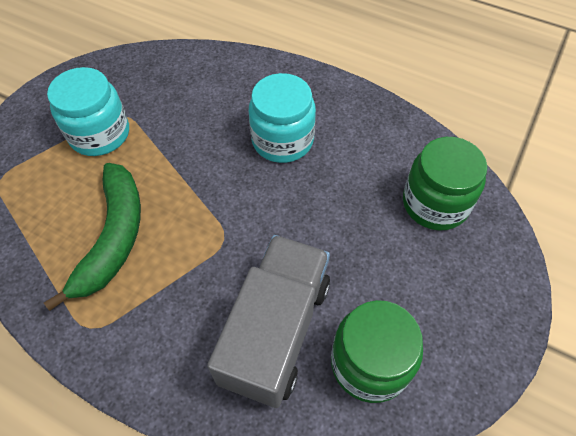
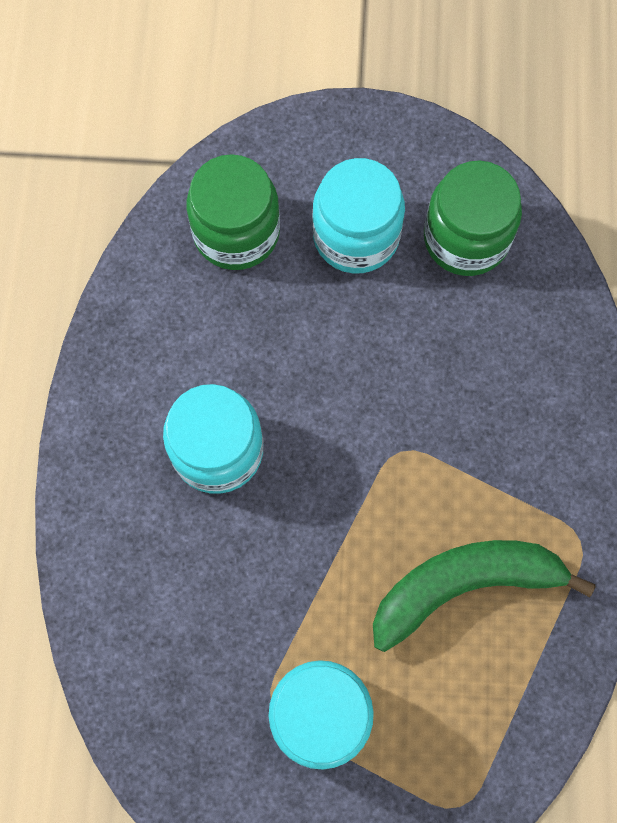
camera: 115 degrees left, 15 degrees up
(275, 331) = (480, 342): grey truck -> none
(403, 280) = (356, 236): none -> turquoise jar

